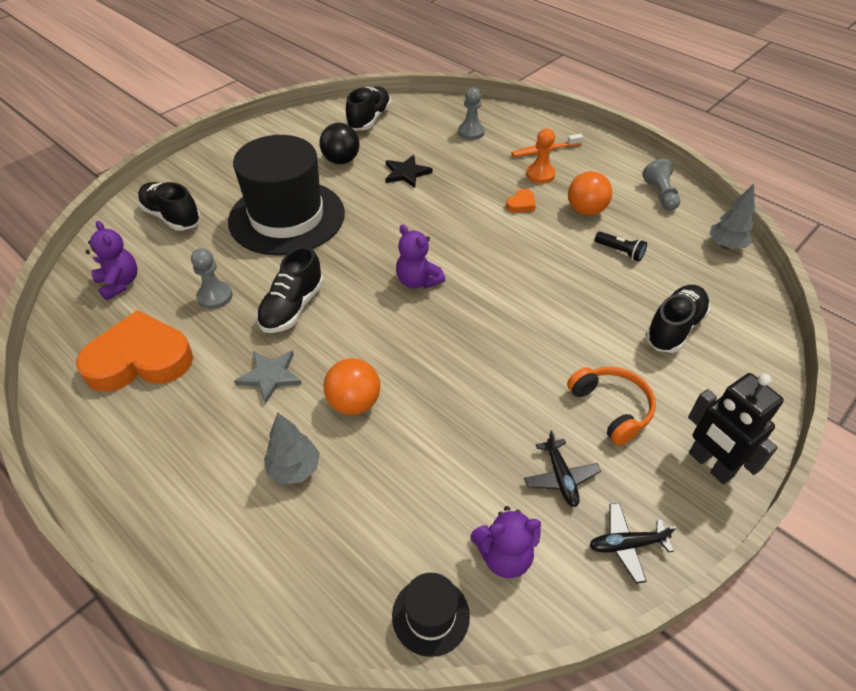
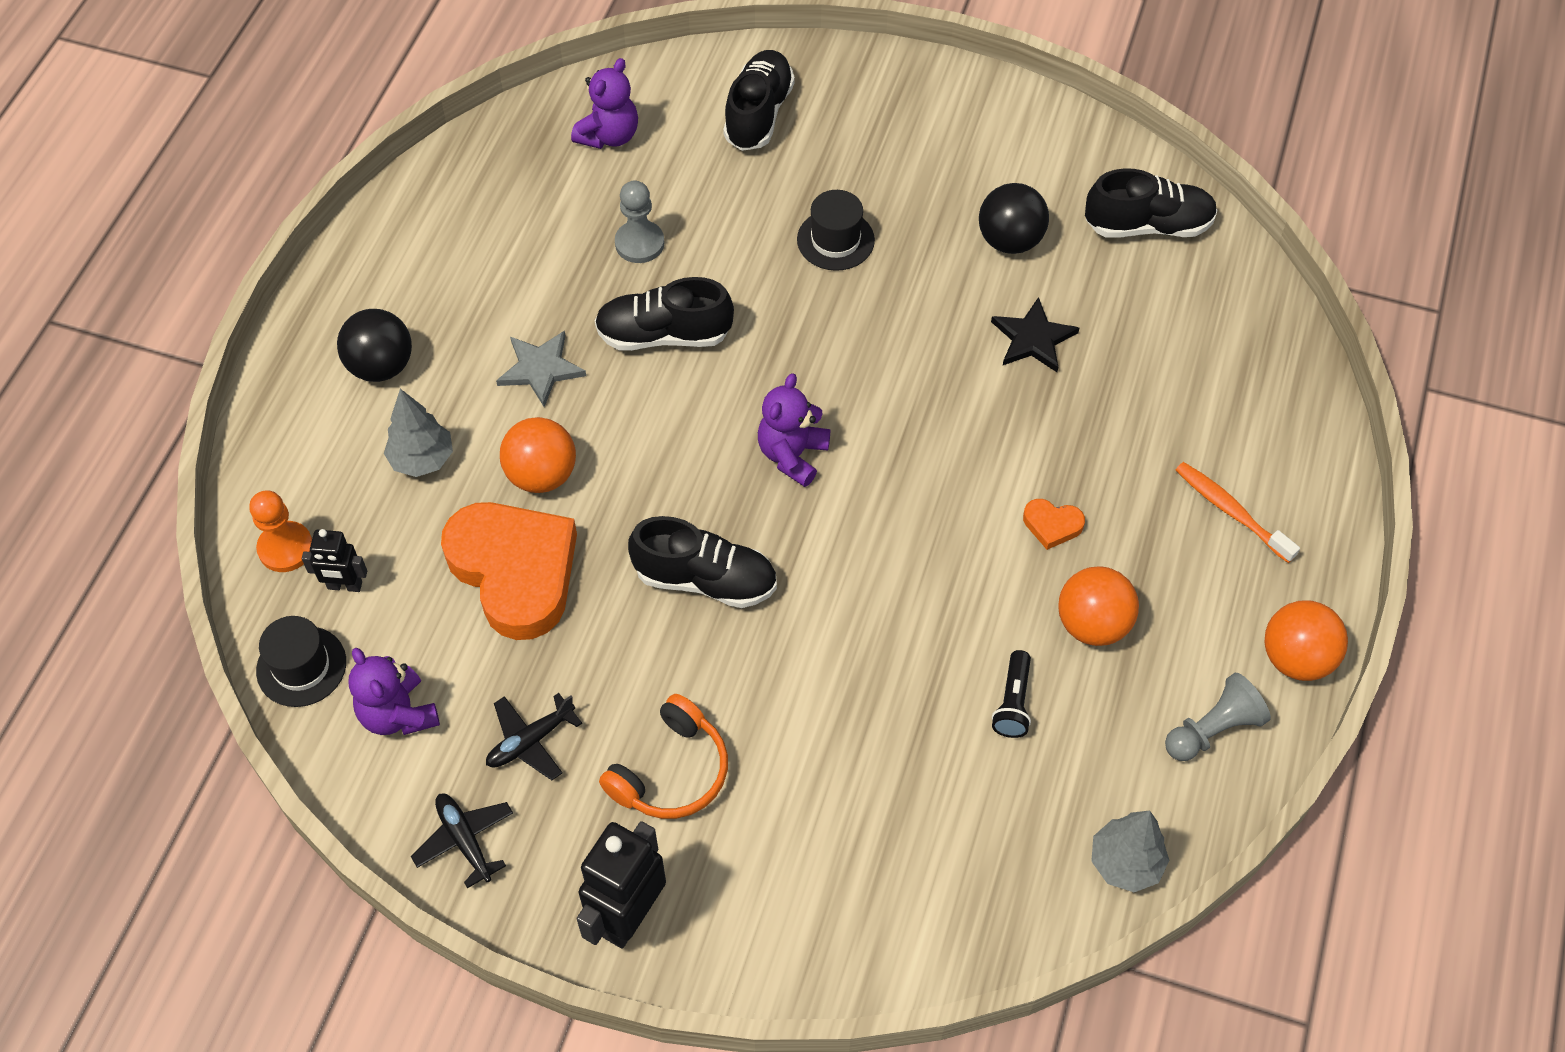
camera: 65 degrees right, 10 degrees up
(140, 359) = (503, 229): orange heart -> orange heart (515, 571)
(193, 469) = (381, 366): none -> black ball
(287, 217) = (835, 240): black hat -> black hat, size x0.42
(373, 558) = (345, 586): none -> black robot
(471, 132) = (1211, 382): grey pawn -> none
(540, 174) = (1153, 527): orange pawn -> orange pawn (286, 548)
(632, 159) = (1296, 658): none -> orange ball
(674, 328) = (872, 820): black shoe -> black shoe (705, 580)

